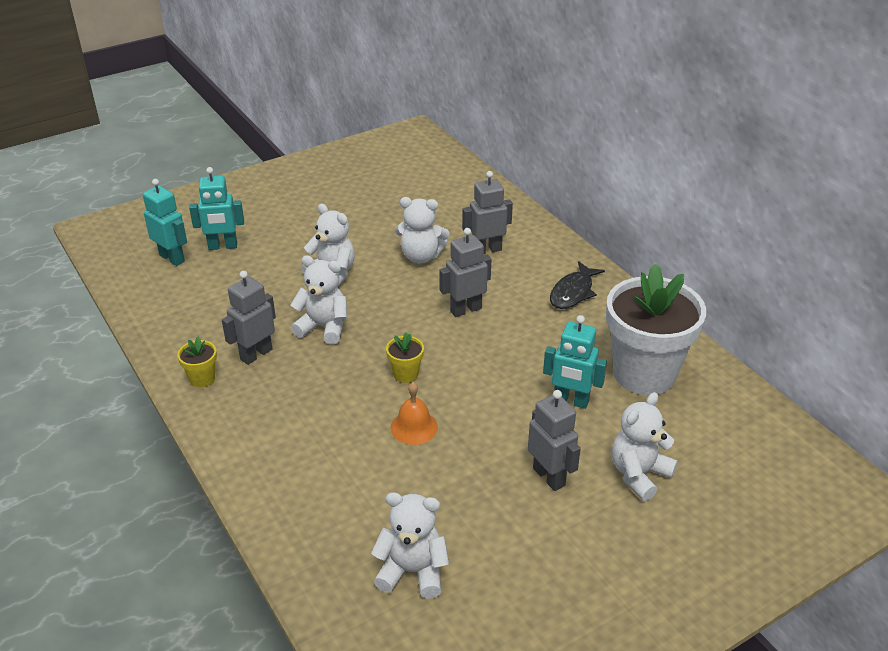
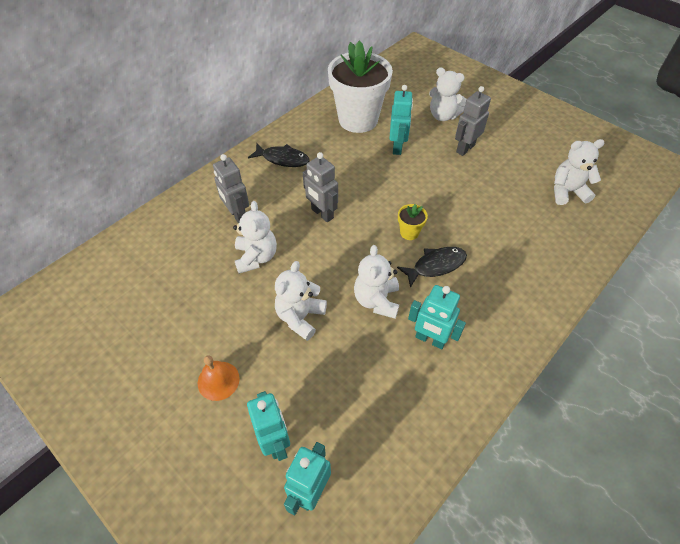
camera: 105 degrees left, 15 degrees up
(202, 378) = (477, 370): yellow flower pot -> none
(256, 354) = (430, 339): grey robot -> turquoise robot
(345, 383) = (435, 266): none -> black fish
(412, 571) = (567, 192): white teddy bear -> white teddy bear turned 90 degrees clockwise
(414, 427) = (458, 216): orange bell -> orange bell (218, 380)

